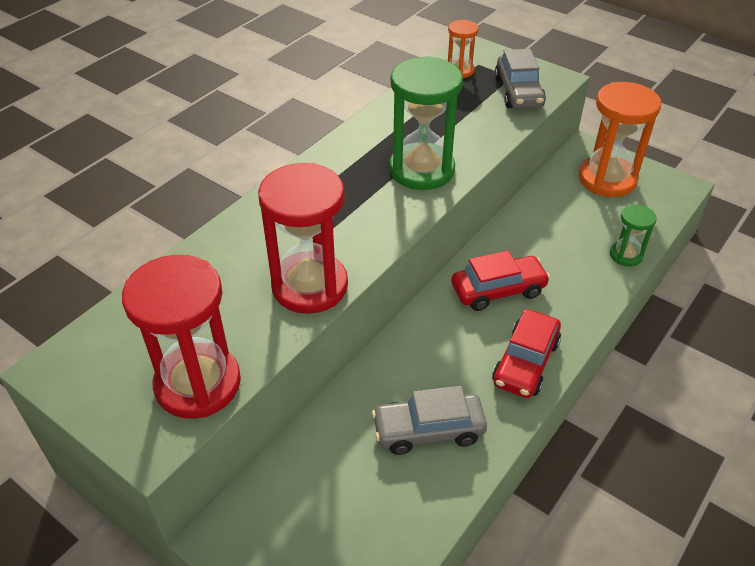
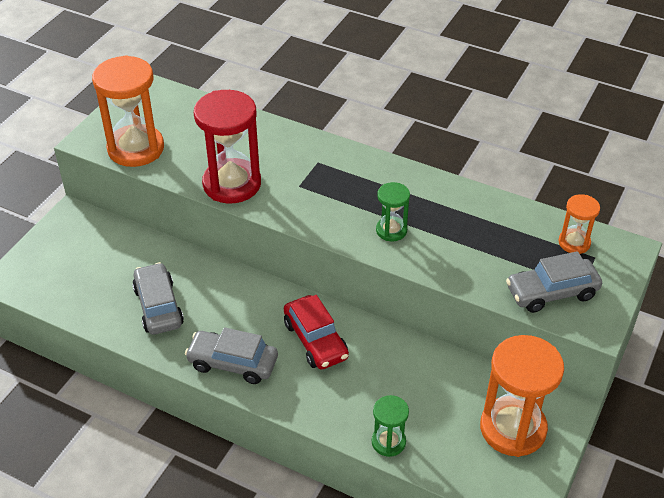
camera: 80 degrees right, 0 degrees up
(198, 384) = (136, 148): red hourglass -> orange hourglass
(421, 170) = (391, 230): green hourglass -> green hourglass, size x0.51
(525, 363) = (232, 363): red car -> grey car

